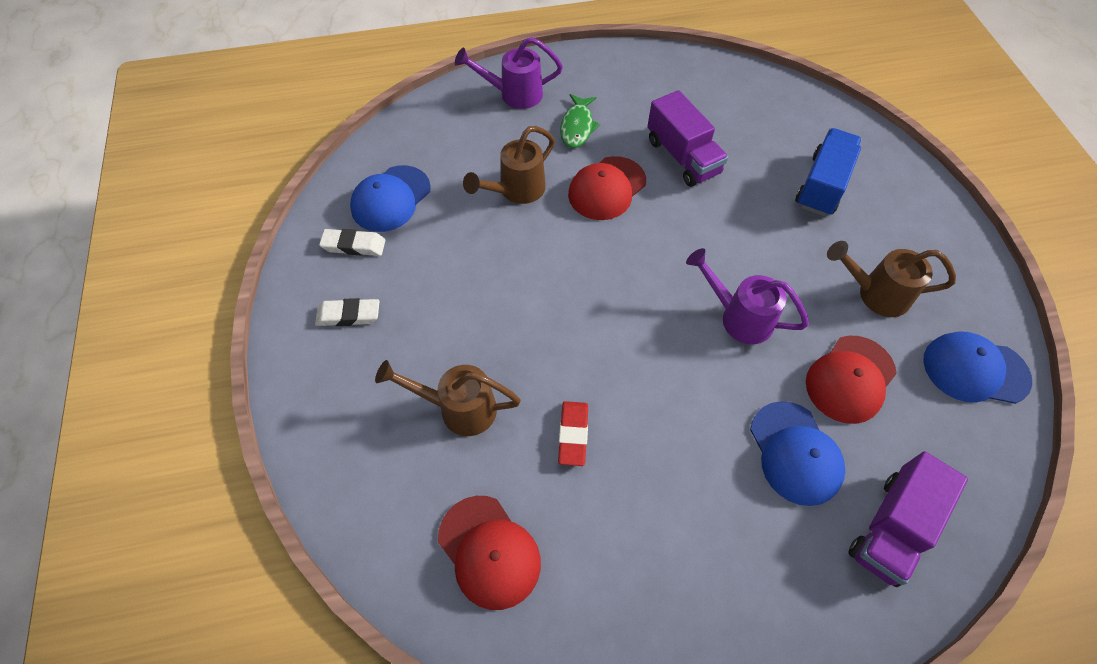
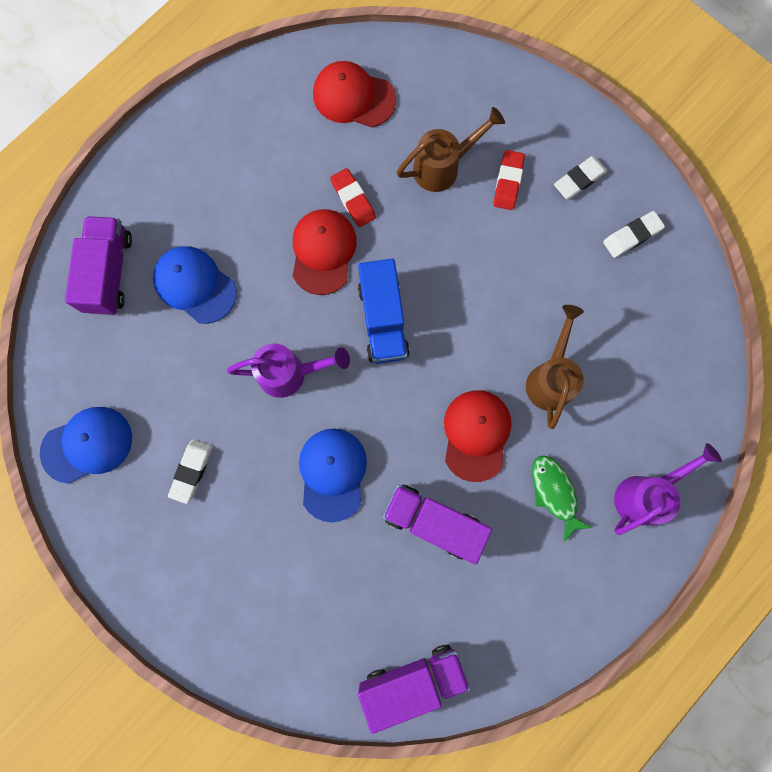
camera: 145 degrees right, 20 degrees up
(391, 199) = (645, 297): blue cap -> blue cap (332, 474)
(411, 354) = (508, 182): none -> red eraser
(760, 89) = (412, 680): none -> purple truck
(822, 185) = (287, 574): blue truck -> blue truck (383, 320)
(850, 379) = (180, 372): red cap -> red cap (323, 252)
(874, 294) = (191, 471): brown watering can -> white eraser

